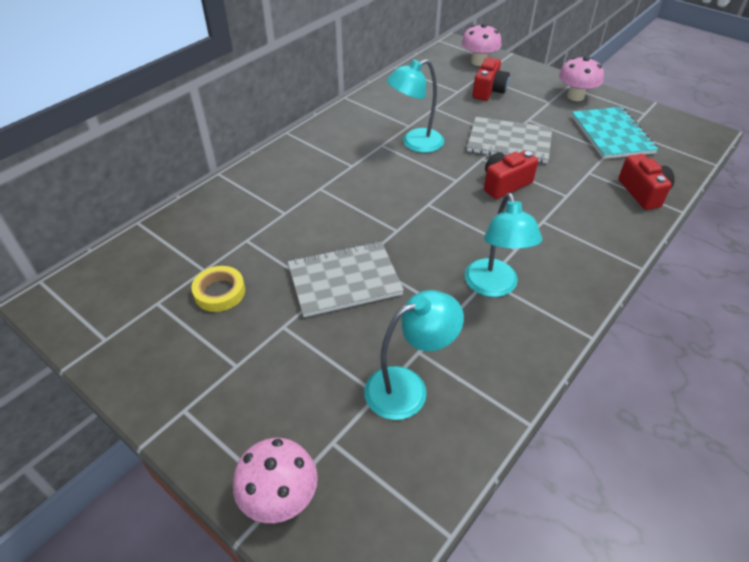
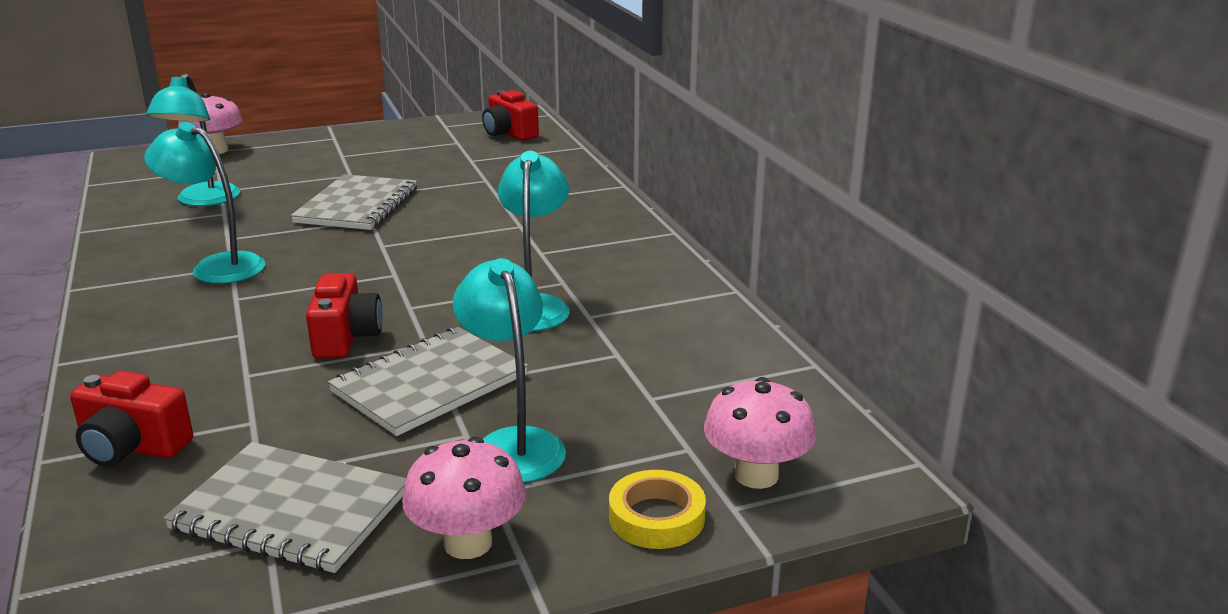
camera: 120 degrees right, 20 degrees down
(219, 292) = (431, 161): yellow tape -> yellow tape (656, 517)
(488, 91) = (615, 434): red camera -> red camera (509, 133)
(520, 108) = (513, 444): none -> turquoise lamp
(611, 134) = (291, 510): turquoise notebook -> grey notebook

